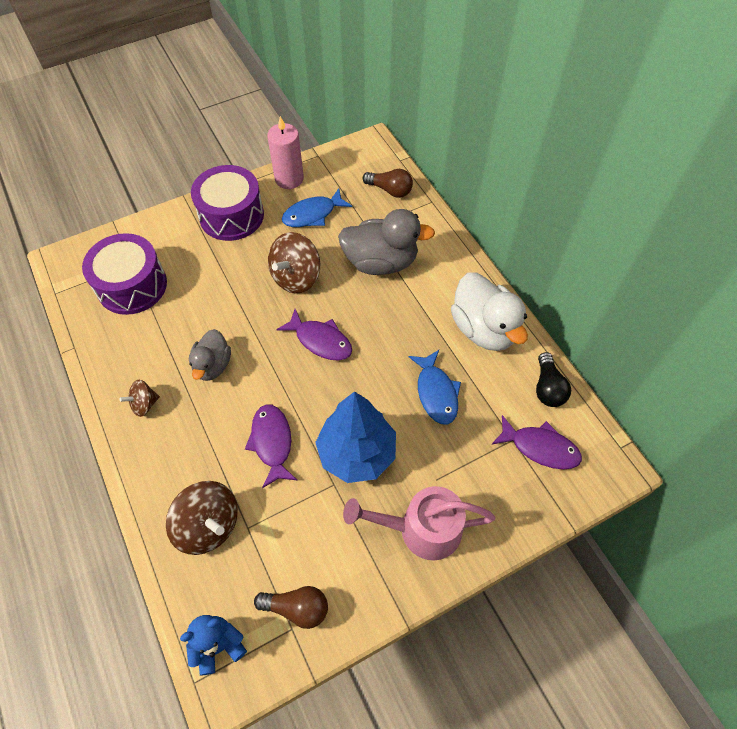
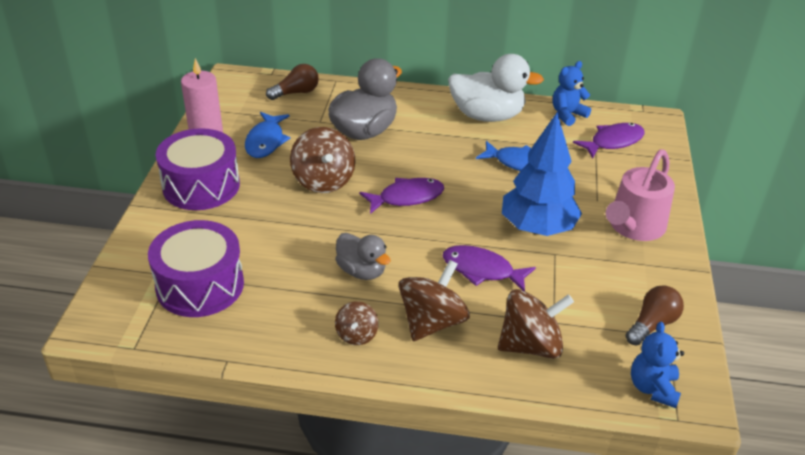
camera: 55 degrees left, 20 degrees down
(189, 443) = (432, 322): none -> brown spinning top
(547, 388) = (567, 115): black light bulb -> blue teddy bear

